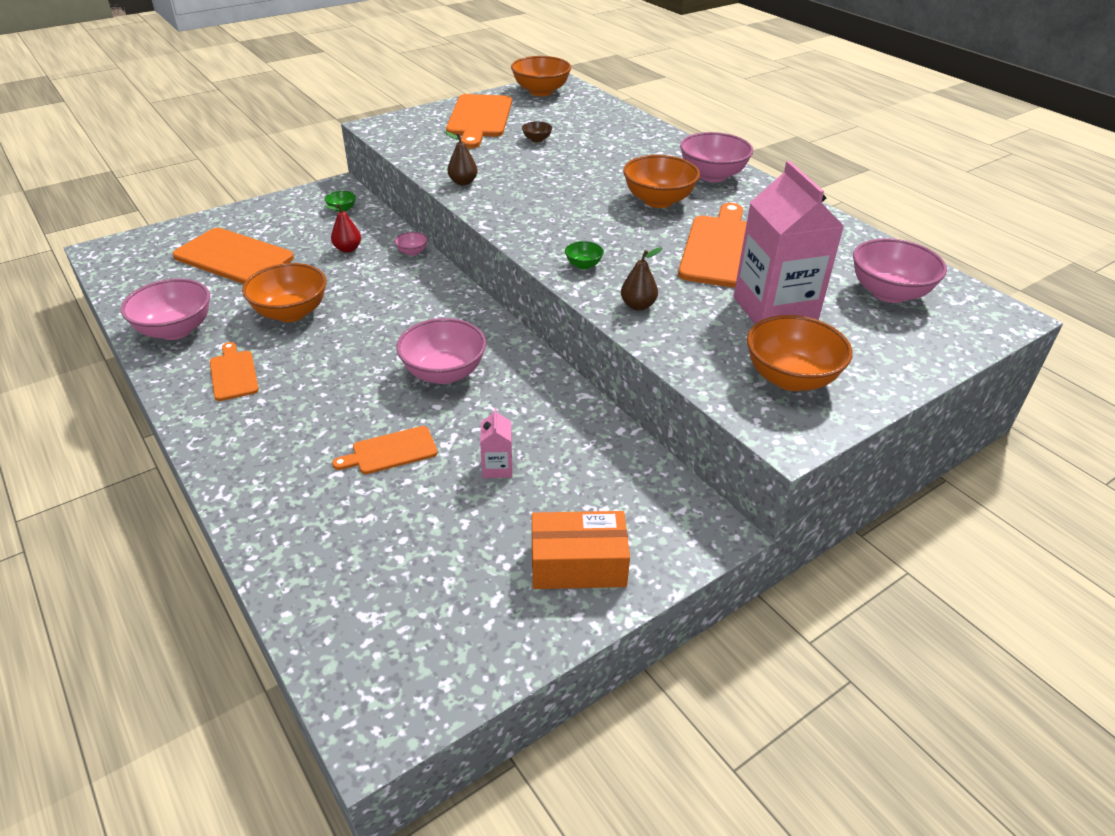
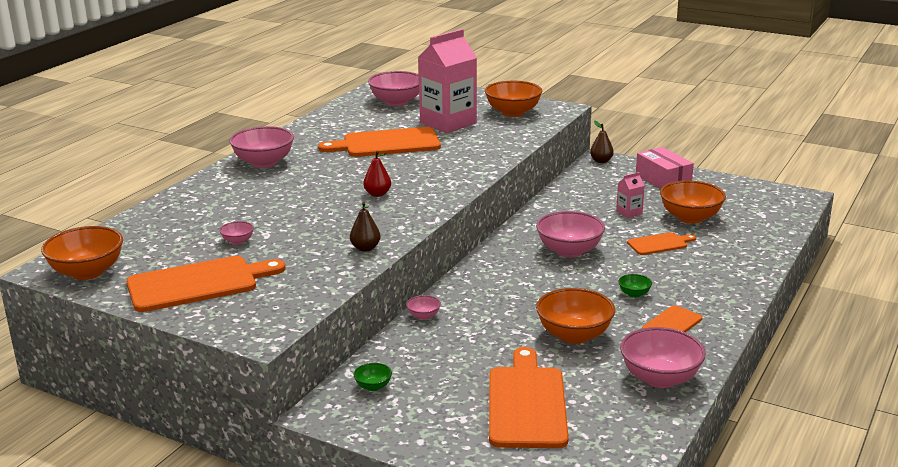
camera: 115 degrees left, 15 degrees down
(348, 249) = (449, 350): red pear -> red pear (377, 194)
(391, 451) = (659, 244): orange cutting board -> orange cutting board turned 60 degrees counterclockwise
(537, 140) = (238, 241): brown bowl -> pink bowl
(578, 564) = (663, 180): orange box -> pink box
(583, 265) = (456, 176): green bowl -> green bowl (634, 294)
(638, 306) = (487, 153): brown pear -> brown pear (601, 161)
(658, 201) = (329, 172): orange bowl -> orange bowl (690, 218)

